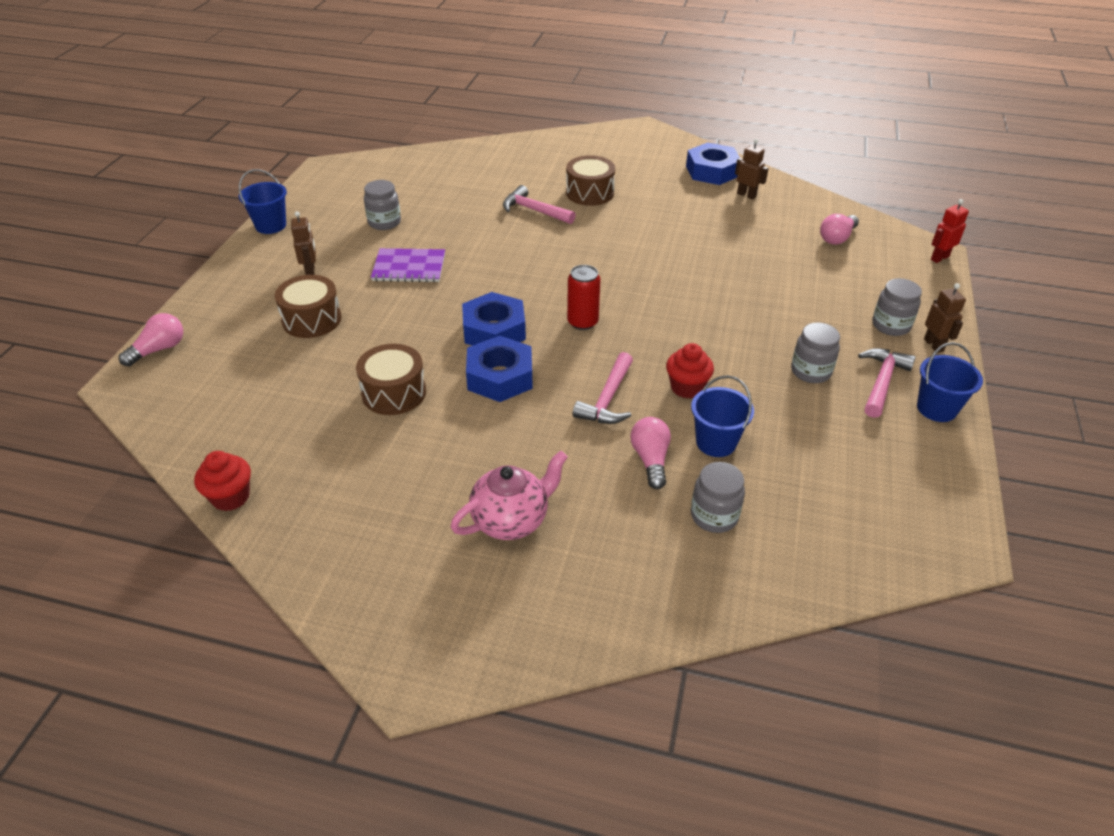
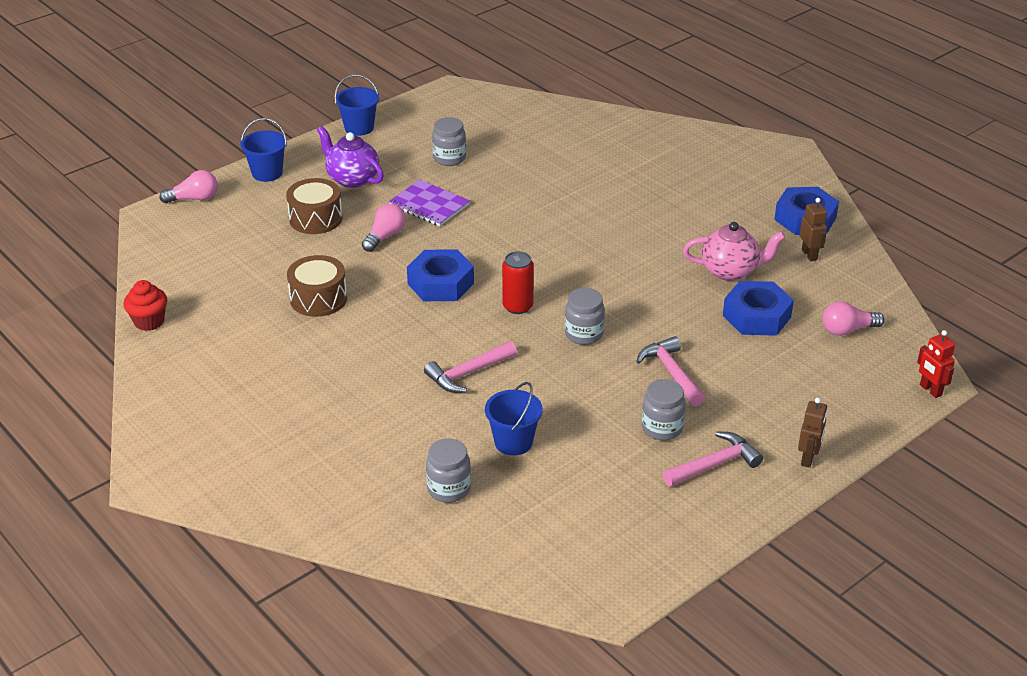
camera: 35 degrees right, 5 degrees down
(310, 271) = (352, 179): brown robot -> purple teapot
(500, 377) = (406, 321): blue nut -> blue nut (756, 316)
(511, 520) = (306, 421): pink teapot -> pink teapot (730, 271)
(534, 210) = (587, 194): pink hammer -> pink hammer (671, 372)
(589, 193) = (657, 196): brown drum -> none
(650, 460) = (449, 430): pink light bulb -> pink light bulb (385, 236)
(687, 387) = (540, 393): red cupcake -> none
(890, 325) = (789, 425): grey jar -> grey jar (584, 334)
(936, 408) = (735, 506): blue bucket -> blue bucket (267, 173)
(939, 258) = (930, 390): red robot -> red robot turned 120 degrees counterclockwise

